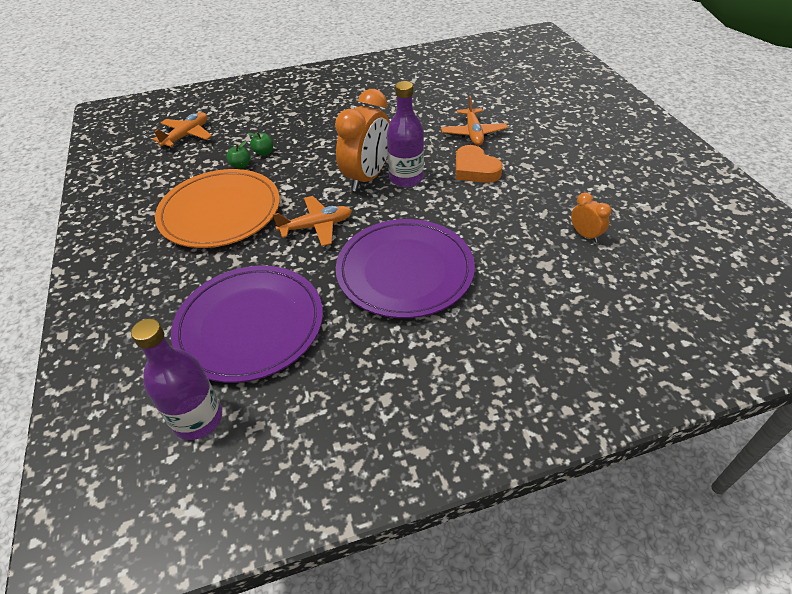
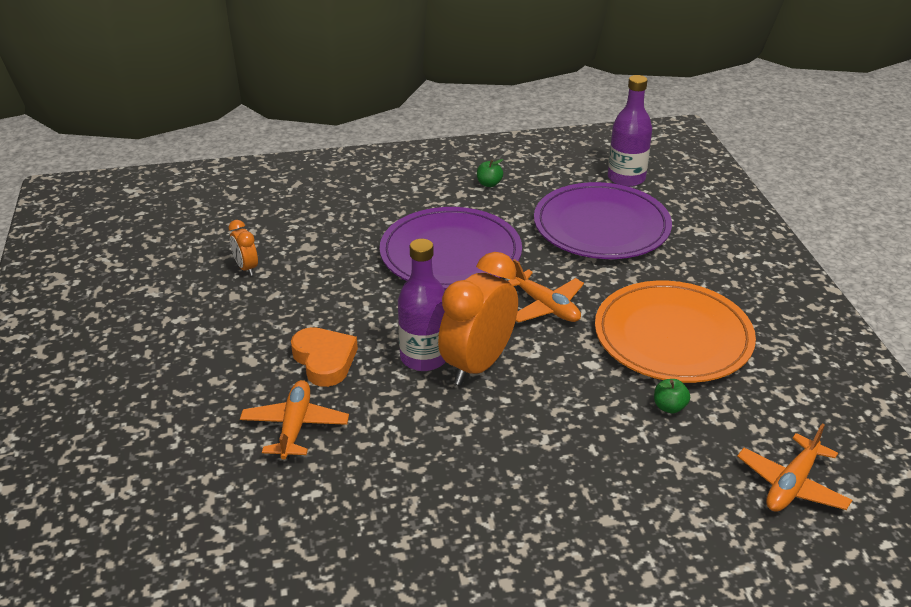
camera: 175 degrees left, 10 degrees down
(264, 152) = (639, 428): green apple -> green apple (489, 184)
(316, 226) = (545, 306): orange plane -> orange plane turned 120 degrees counterclockwise

